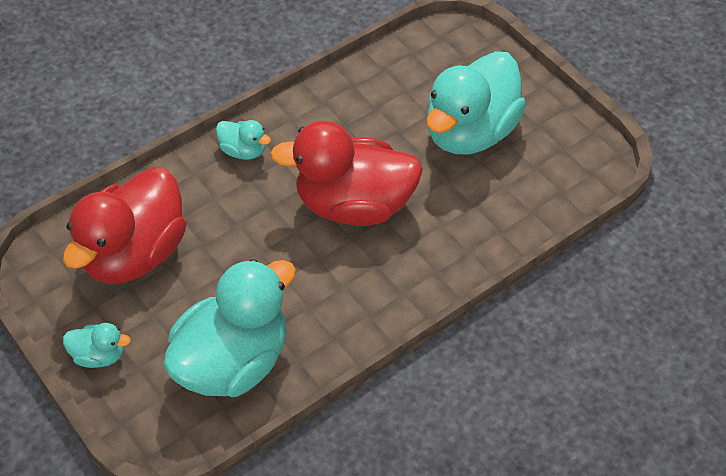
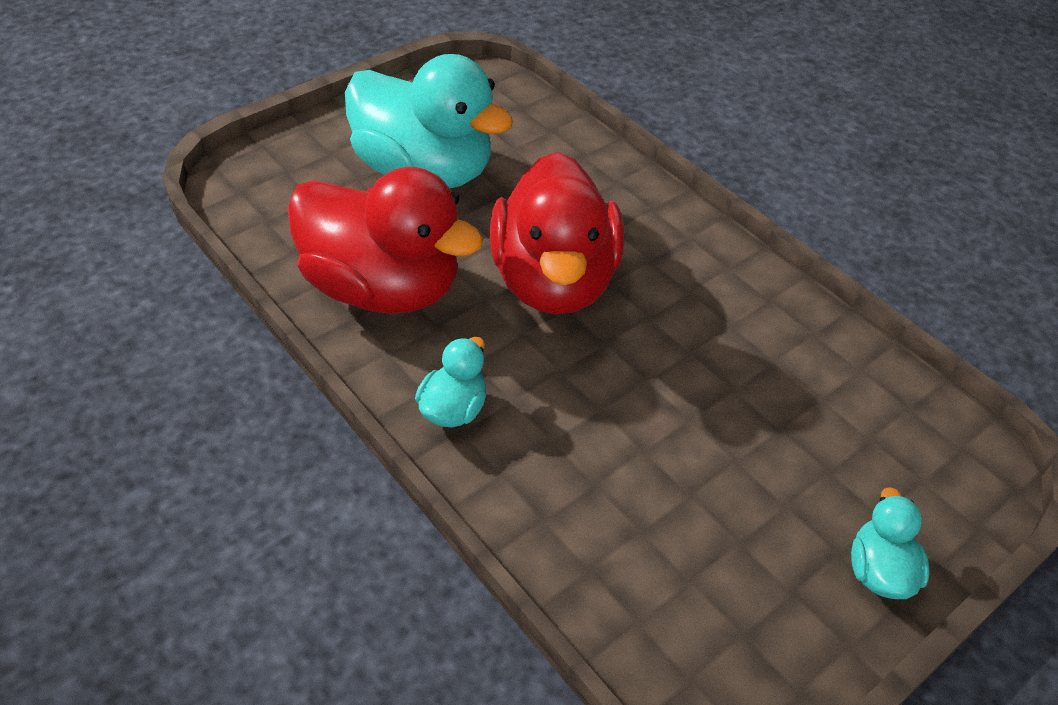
camera: 95 degrees left, 5 degrees down
(134, 254) = (677, 542): red duck -> red duck (382, 288)
(233, 362) = (838, 401): turquoise duck -> none

